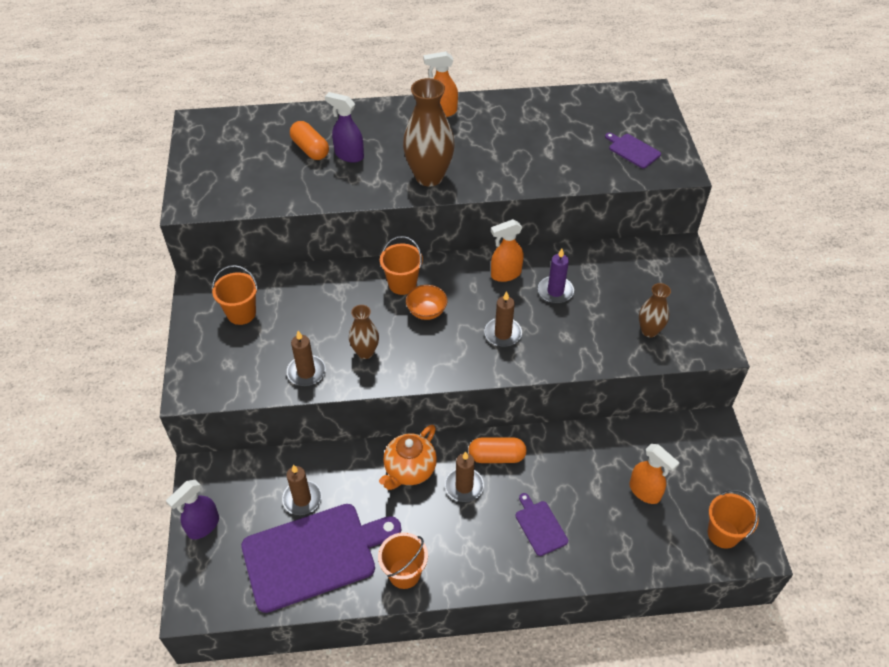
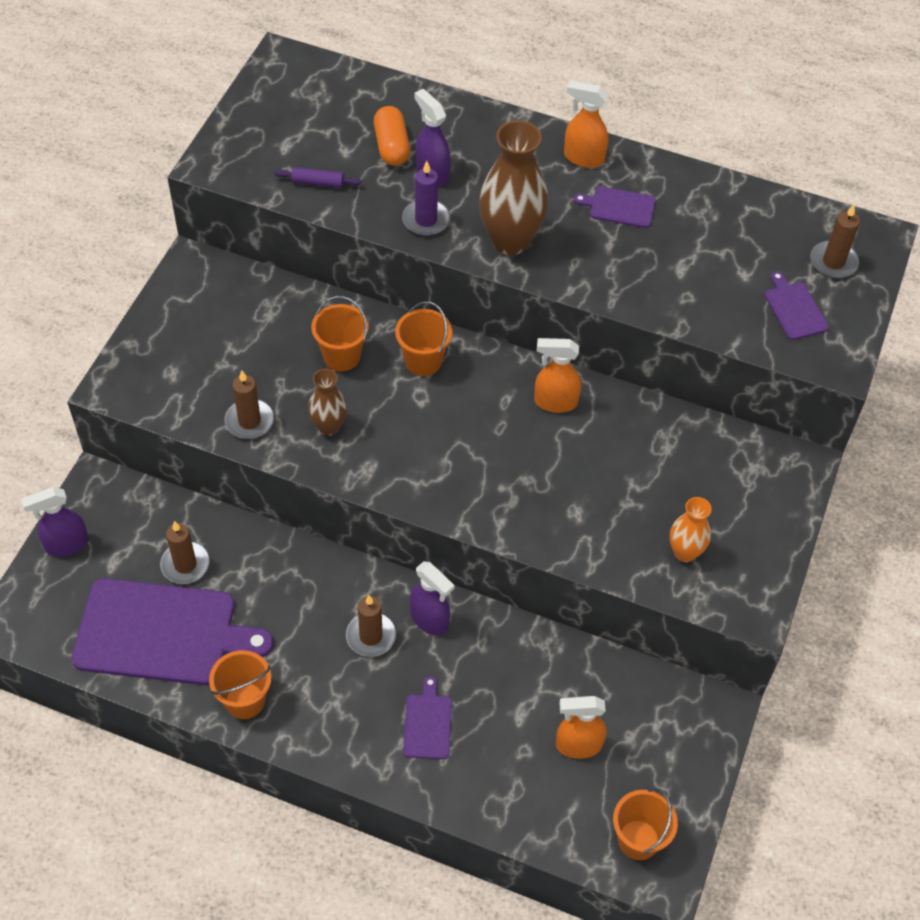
camera: 25 degrees right, 5 degrees up
(241, 313) = (220, 318): orange bucket -> orange bucket (341, 356)
(273, 189) = (318, 183): none -> purple rolling pin
(409, 470) = (321, 588): orange teapot -> none
(426, 311) = (430, 408): orange bowl -> none
(484, 132) = (619, 207): none -> purple cutting board
(496, 456) = (430, 620): orange capsule -> purple spray bottle
(503, 334) = (502, 475): brown candle -> brown candle (833, 262)
(555, 291) = (602, 451): purple candle -> purple candle (426, 220)
(645, 492) = (578, 745): orange spray bottle -> orange spray bottle turned 105 degrees clockwise
(649, 331) = (685, 552): brown vase -> orange vase

